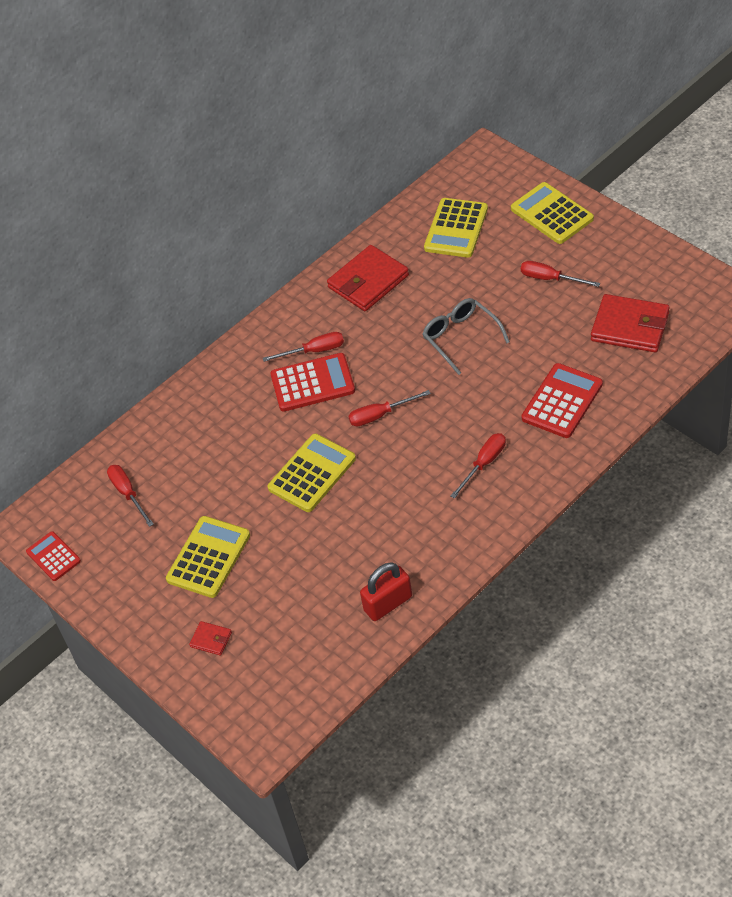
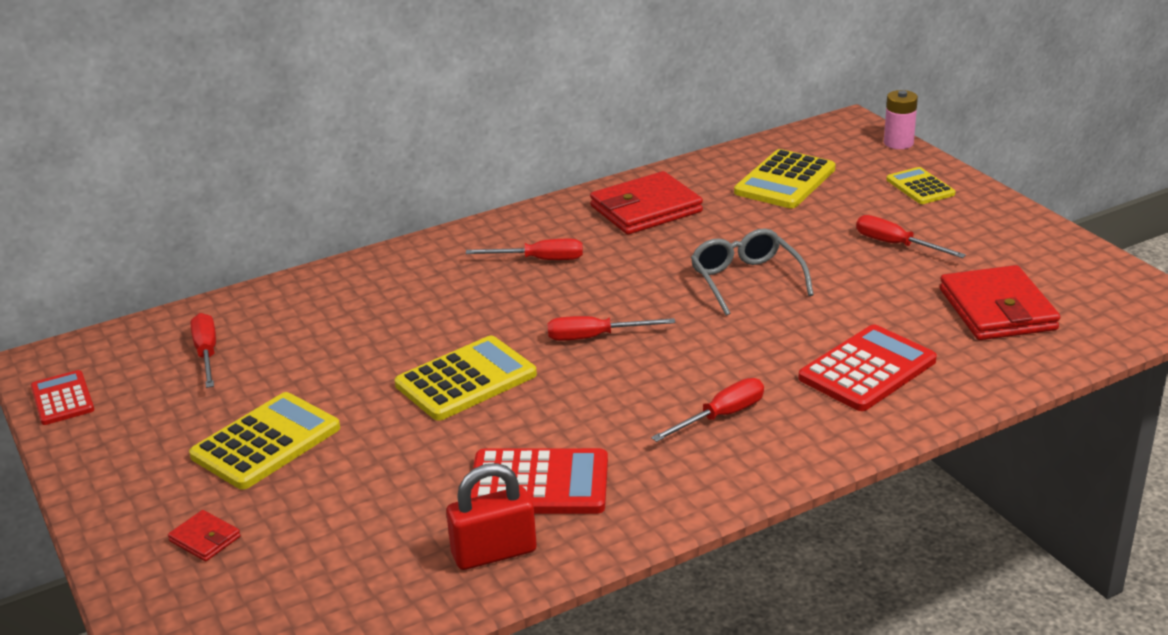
camera: 10 degrees right, 20 degrees down
(312, 383) = (520, 289): red calculator -> red calculator (539, 483)
(524, 168) = (898, 143): none -> pink battery
(551, 214) = (920, 187): yellow calculator -> yellow calculator, size x0.62
(630, 327) = (997, 310): red wallet -> red wallet turned 45 degrees clockwise

